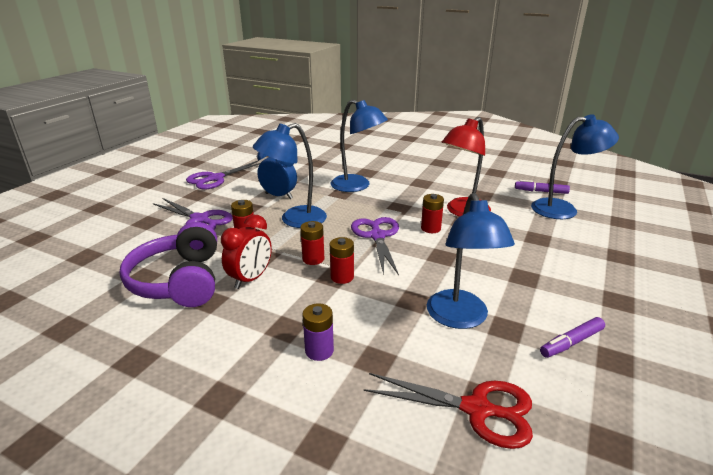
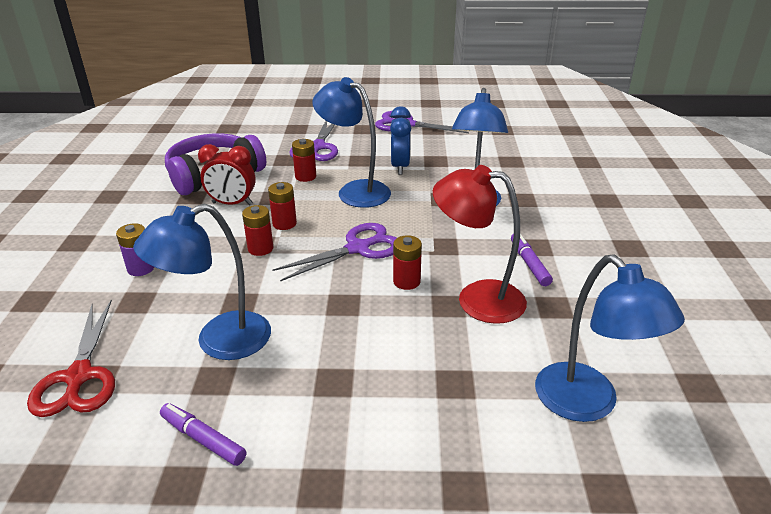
camera: 65 degrees right, 5 degrees up
(541, 191) = (635, 369): purple marker -> purple marker (529, 264)

